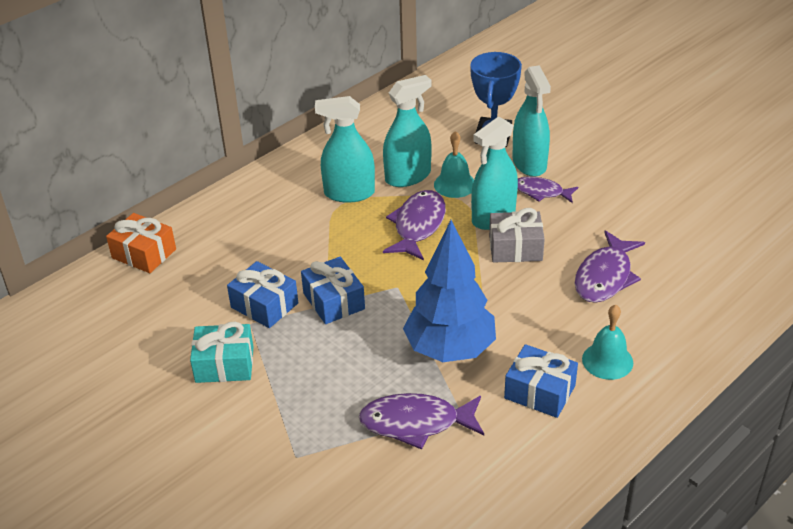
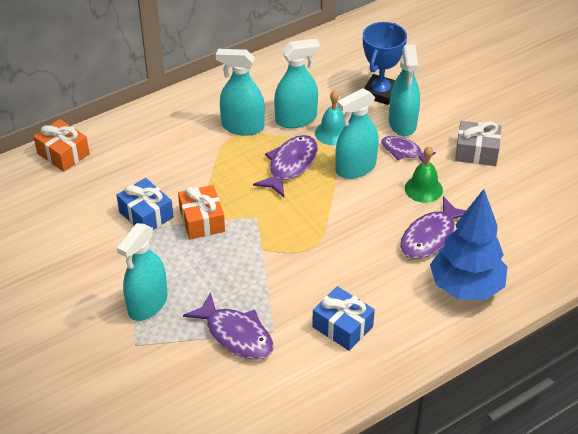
camera: 10 degrees right, 5 degrees up
(224, 364) = (101, 259): turquoise gift -> none
(297, 406) = (147, 304): none -> turquoise spray bottle
(334, 301) = (202, 220): blue gift -> orange gift
(416, 423) = (236, 335): purple fish -> purple fish turned 150 degrees counterclockwise
(450, 350) = (282, 278): blue tree -> blue tree (466, 287)
(515, 248) = (364, 199): grey gift -> grey gift (476, 152)
(578, 227) = (423, 189): none -> green bell
(607, 360) = (406, 310): turquoise bell -> none

